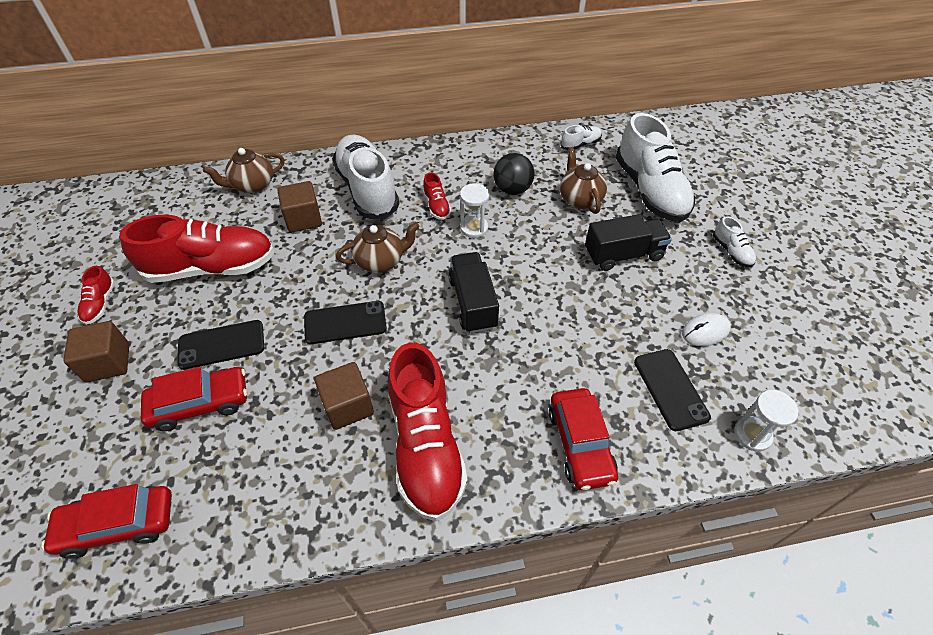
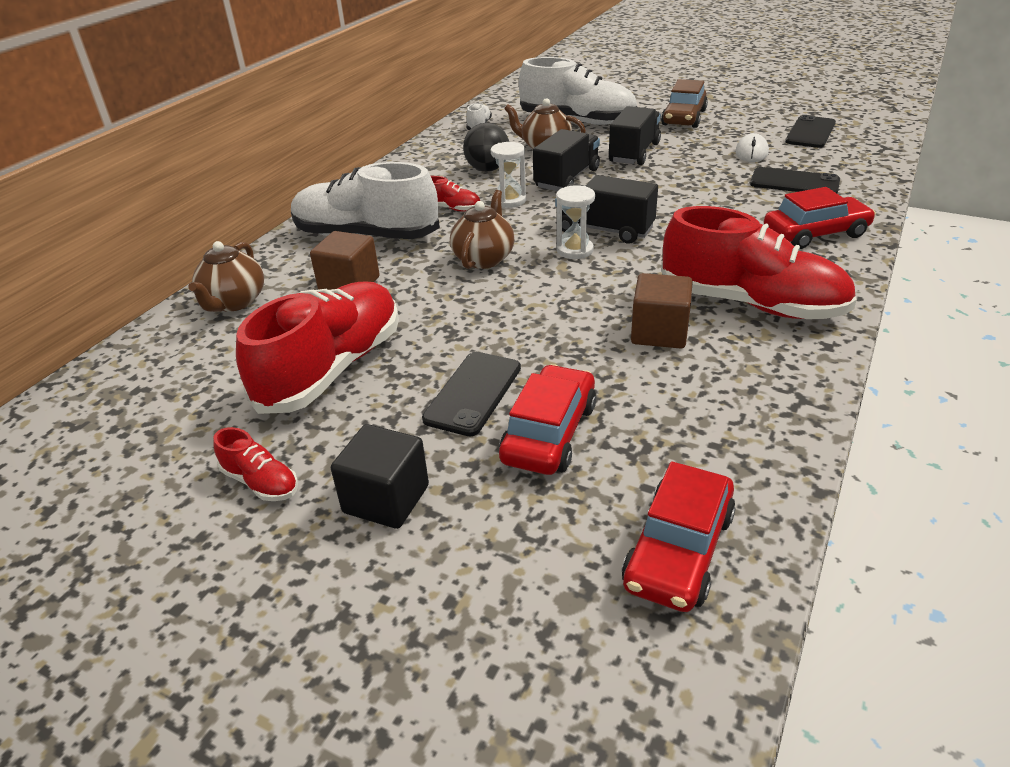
camera: 50 degrees left, 15 degrees down
(108, 363) = (386, 499): brown cube -> black cube
(345, 323) = (543, 302): black phone -> black phone (810, 132)
(537, 239) = (567, 178): none -> black truck
(580, 444) = (815, 233): red car -> red car turned 45 degrees counterclockwise
(731, 251) = (684, 118): white shoe -> brown car
(752, 435) = (864, 170): white hourglass -> white hourglass (575, 250)

